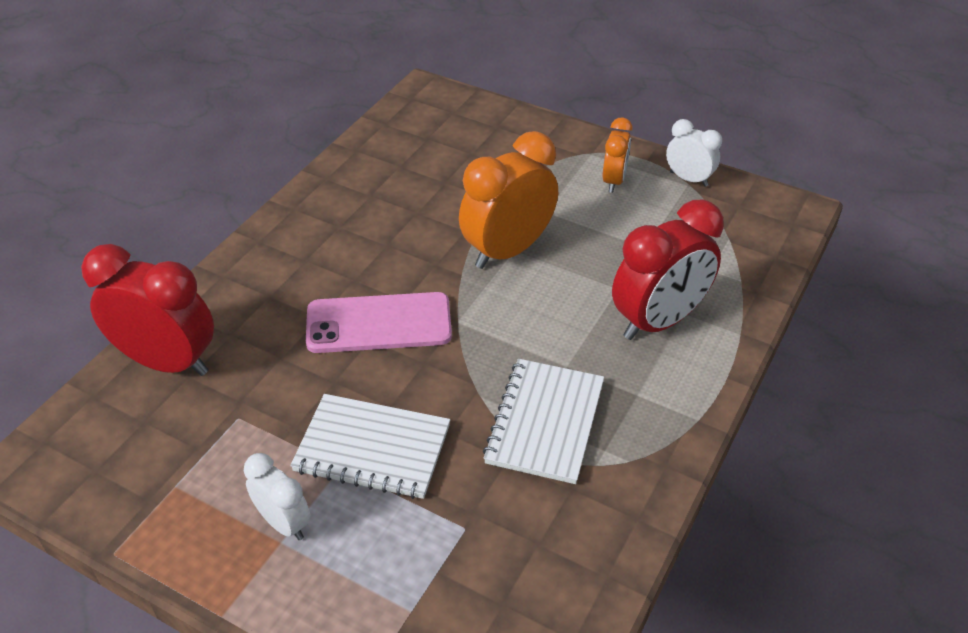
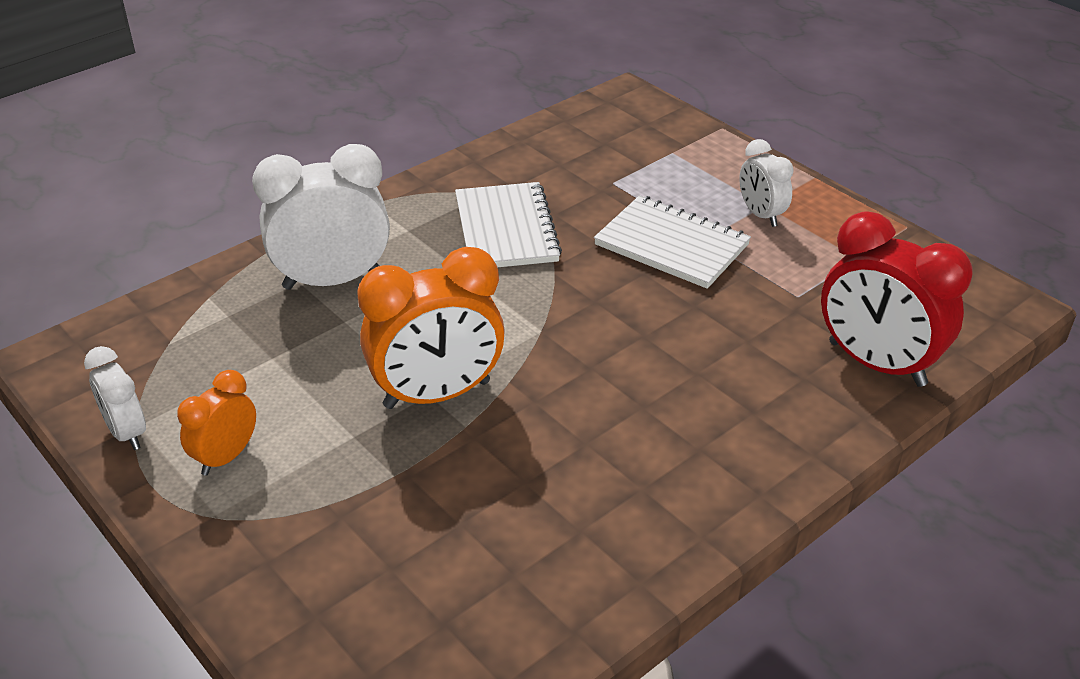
camera: 160 degrees left, 5 degrees down
(379, 324) = (630, 348): pink phone -> none
(545, 422) = (506, 229): white notebook -> white notebook turned 45 degrees counterclockwise
(658, 321) = (332, 280): red clock -> white clock

